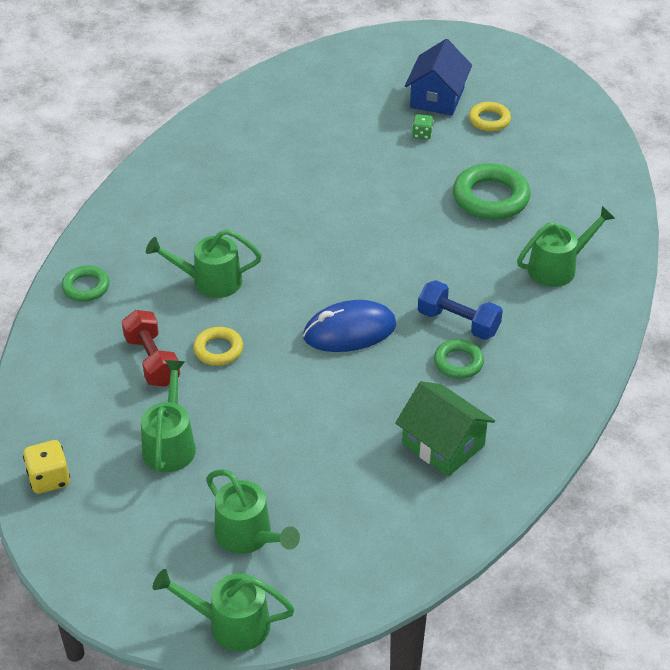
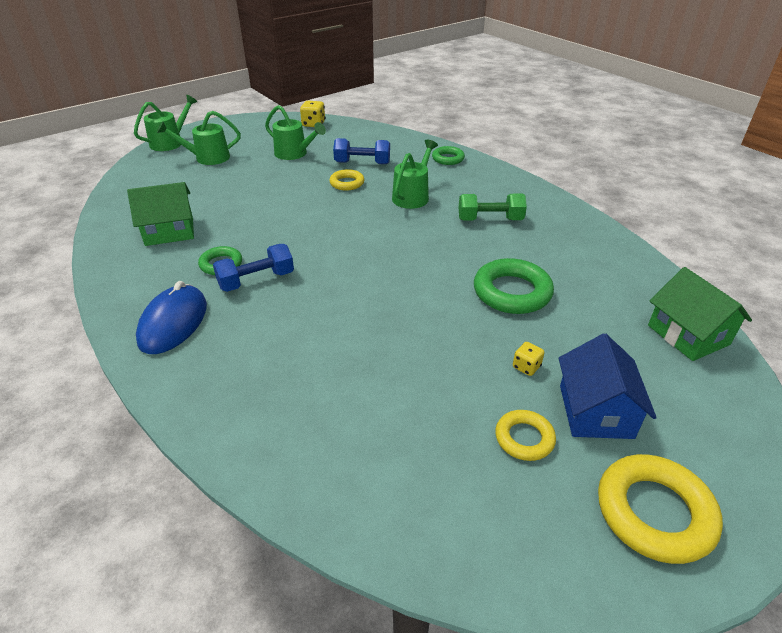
camera: 120 degrees right, 5 degrees down
(152, 361) = (362, 163): red dumbbell -> blue dumbbell
(219, 209) = (490, 220): none -> green dumbbell
(316, 71) = (688, 335): none -> green house
(349, 331) = (306, 231): blue mouse -> blue mouse (173, 323)
(422, 134) = (526, 367): green dice -> yellow dice
(437, 98) = (595, 411): blue house -> blue house turned 45 degrees clockwise
(490, 198) = (384, 370): green ring -> green ring (512, 292)
(495, 66) = (654, 512): none -> yellow ring
(558, 267) = (247, 368): green watering can -> none

